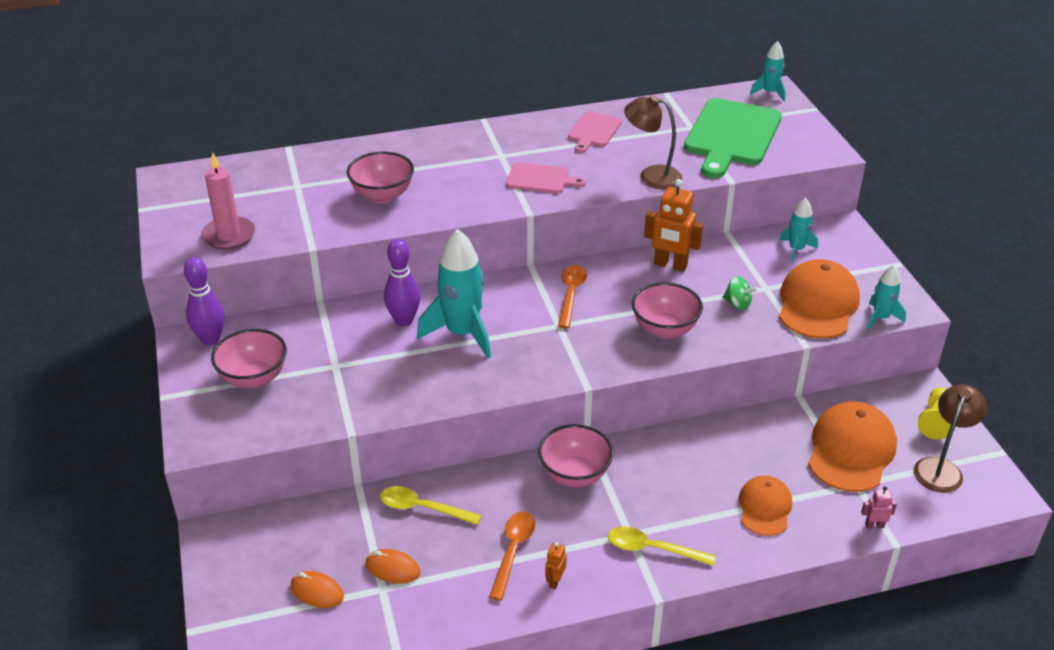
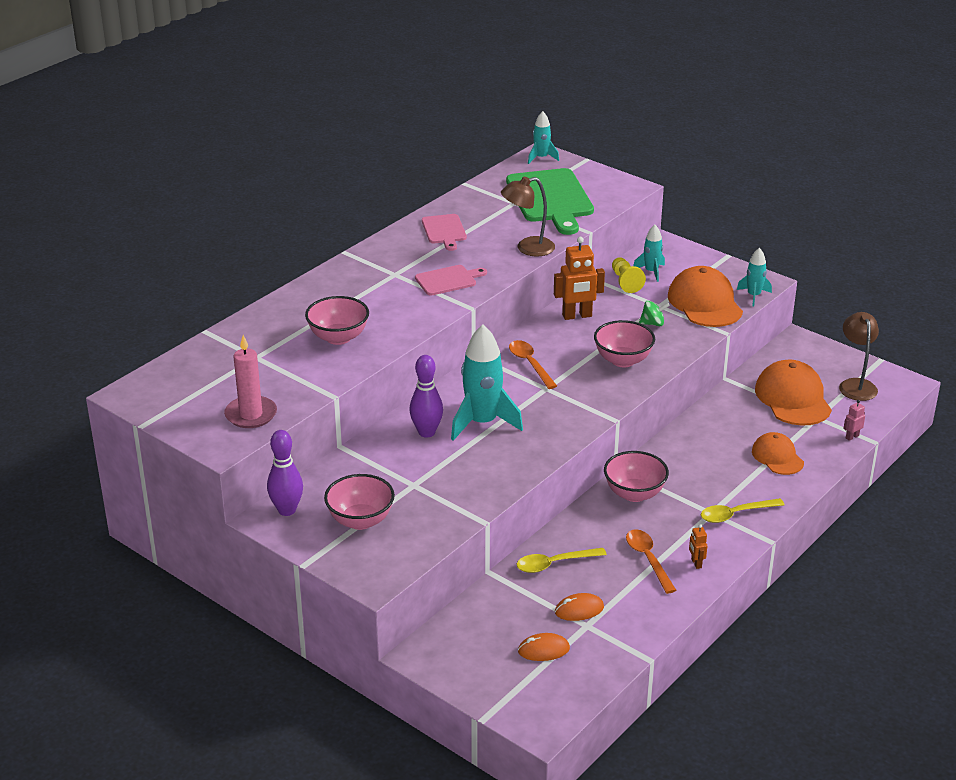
camera: 35 degrees left, 5 degrees down
(934, 421) = (824, 357): yellow pawn -> yellow pawn (625, 282)

